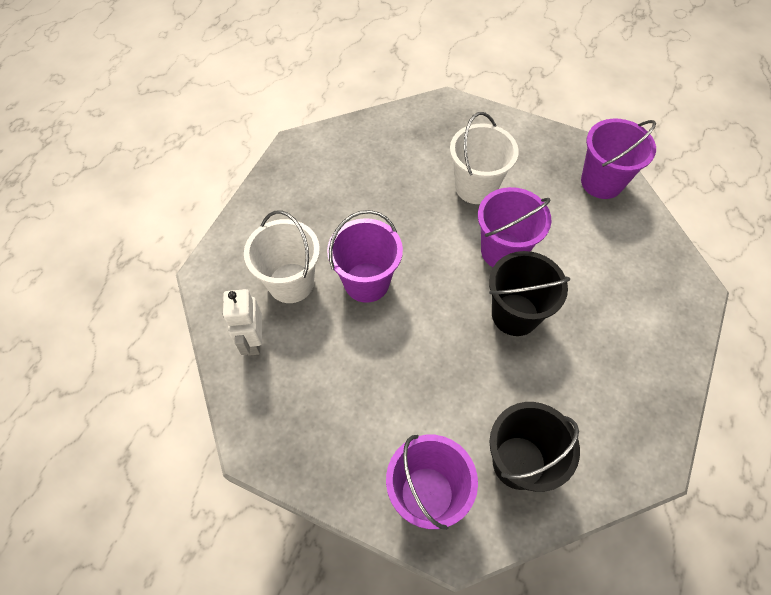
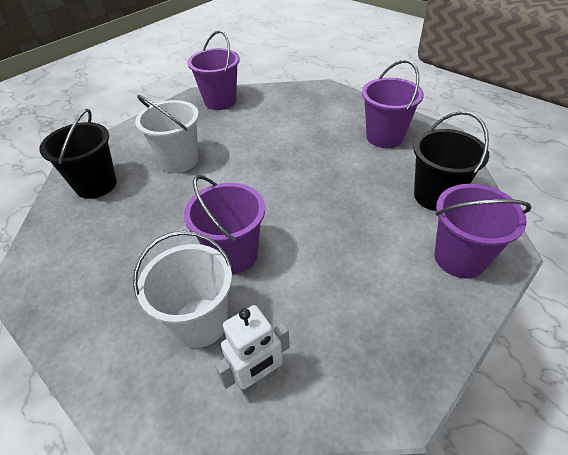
camera: 70 degrees left, 15 degrees down
(253, 340) = (258, 378): white robot -> white robot turned 45 degrees counterclockwise
(503, 251) = (250, 160): purple bucket -> purple bucket (385, 137)
(515, 314) = (310, 168): black bucket -> black bucket (96, 185)

